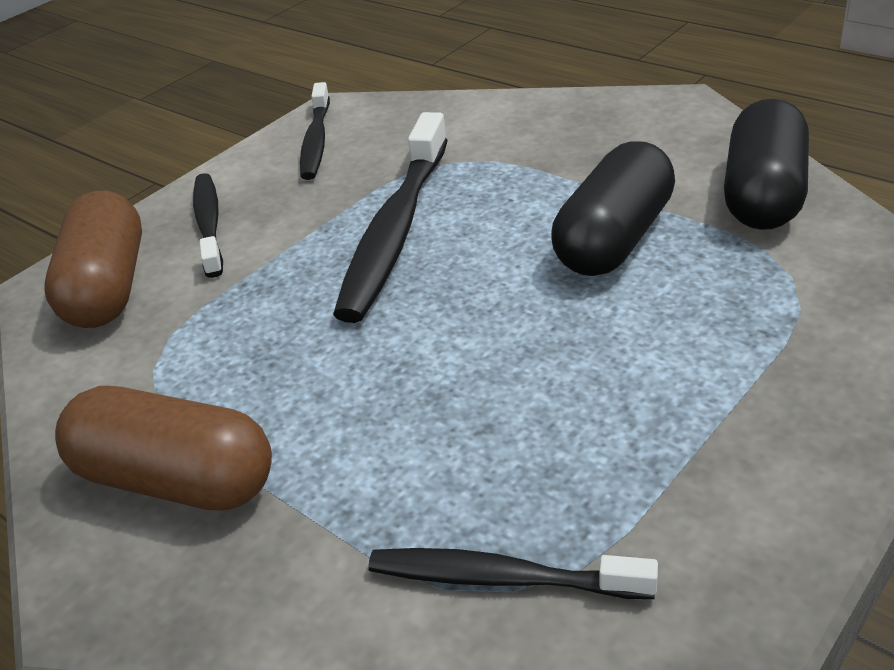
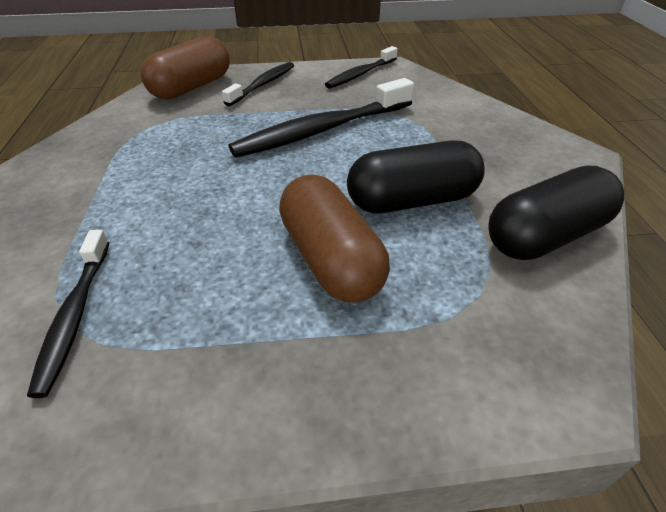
camera: 40 degrees right, 5 degrees up
(175, 480) = (78, 172): brown capsule -> brown capsule (330, 259)
(501, 578) = (75, 315): black toothbrush -> black toothbrush turned 150 degrees counterclockwise

